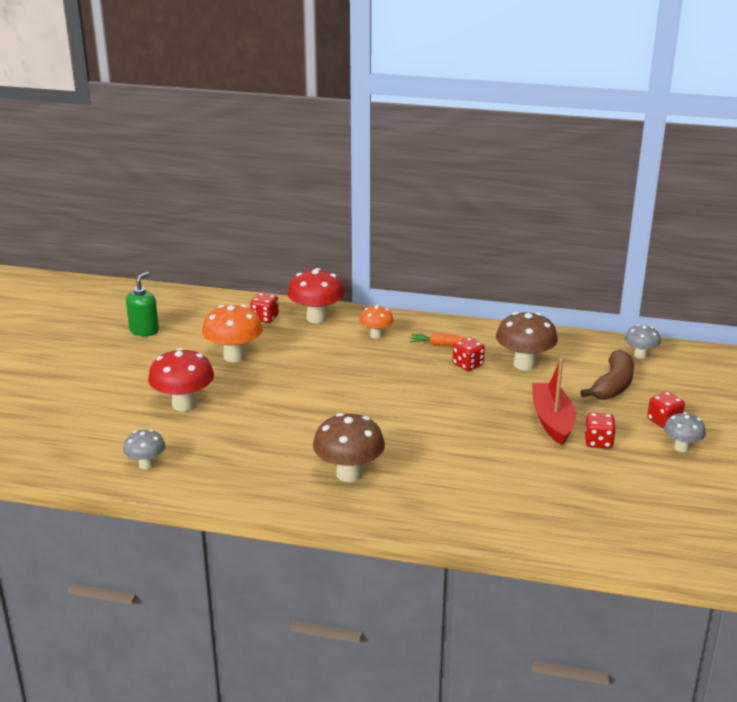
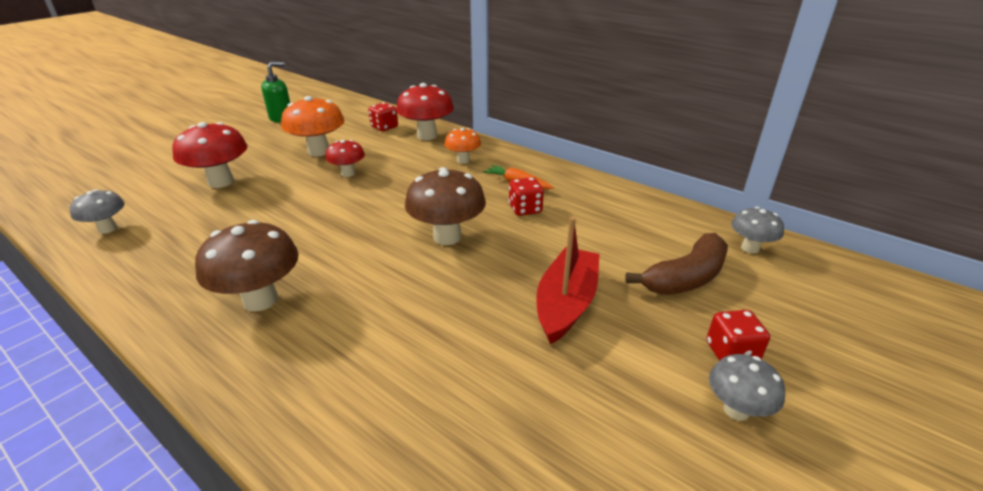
camera: 25 degrees right, 5 degrees up
(289, 370) = (348, 173): none -> red mushroom
(524, 364) = (590, 224): brown mushroom -> brown mushroom (447, 237)
(598, 442) = (606, 356): red dice -> none

